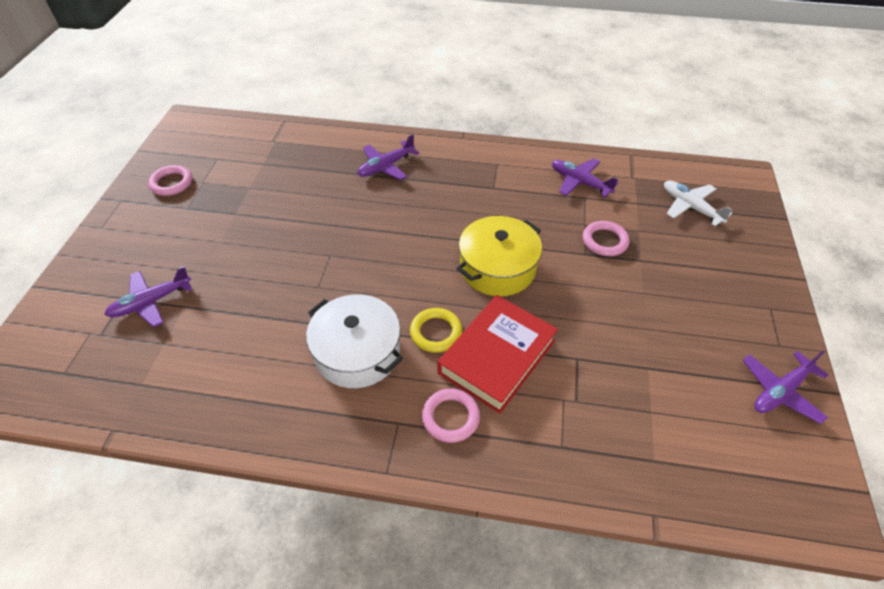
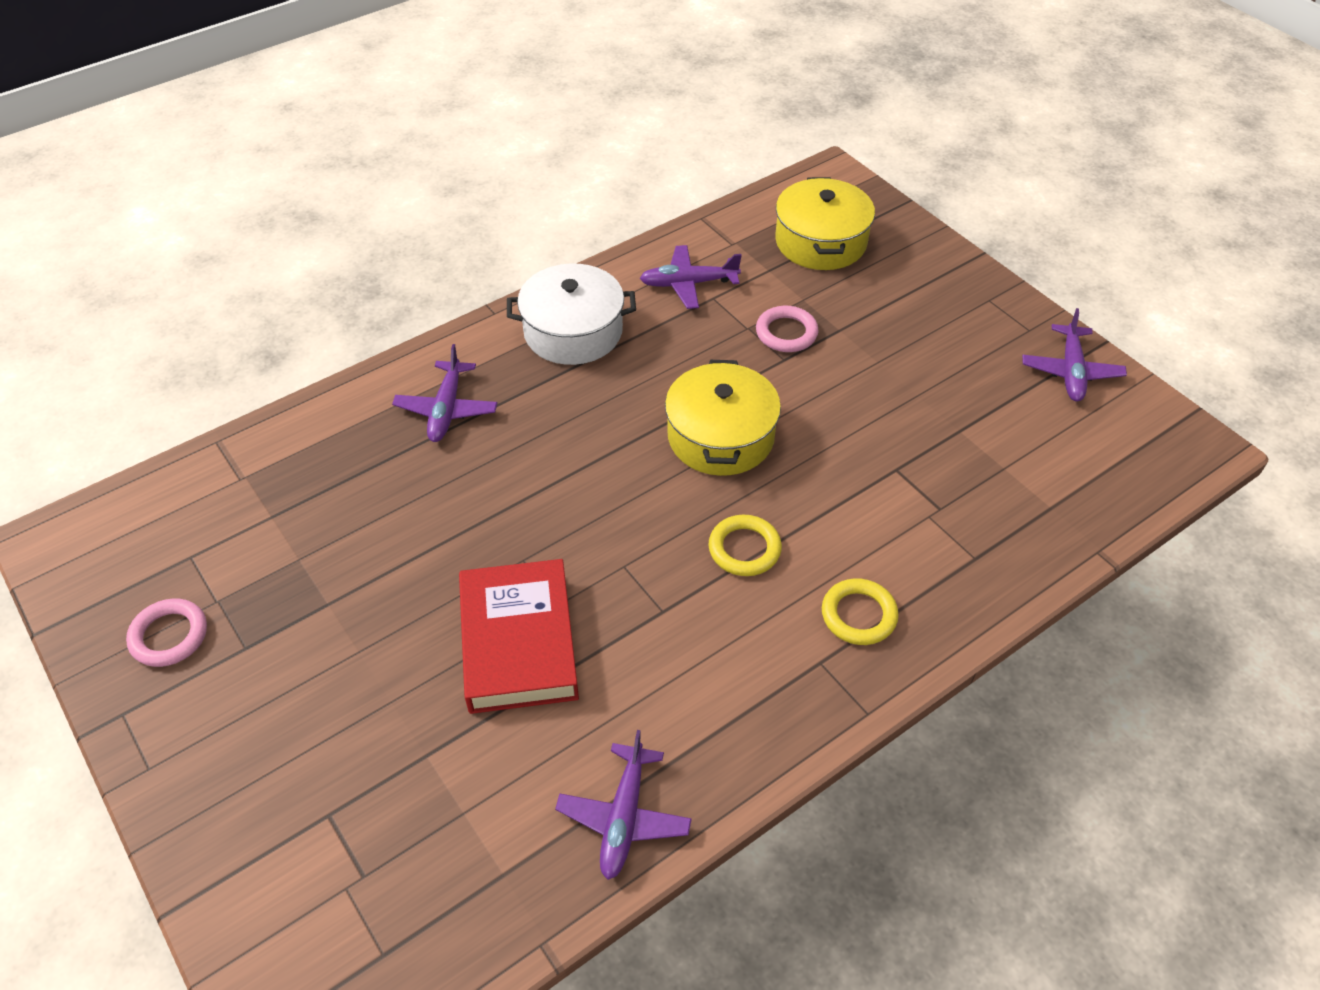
camera: 45 degrees left, 0 degrees up
(151, 302) = (374, 788): purple plane -> purple plane (624, 817)
(357, 352) = (695, 633): white pot -> white pot (573, 332)
(450, 417) = (858, 615): pink ring -> yellow ring
(497, 357) = (828, 525): red book -> red book (518, 642)
(690, 207) = (821, 242): white plane -> yellow pot

